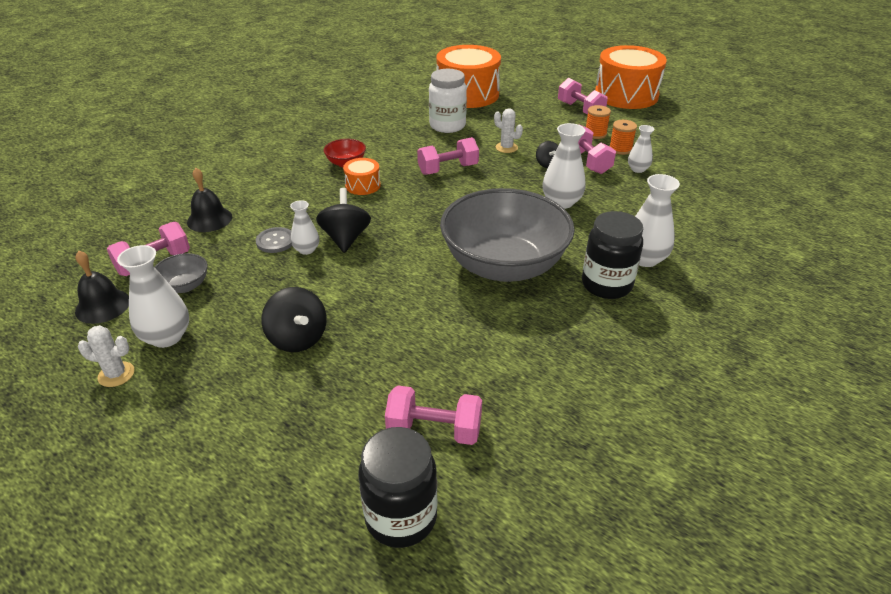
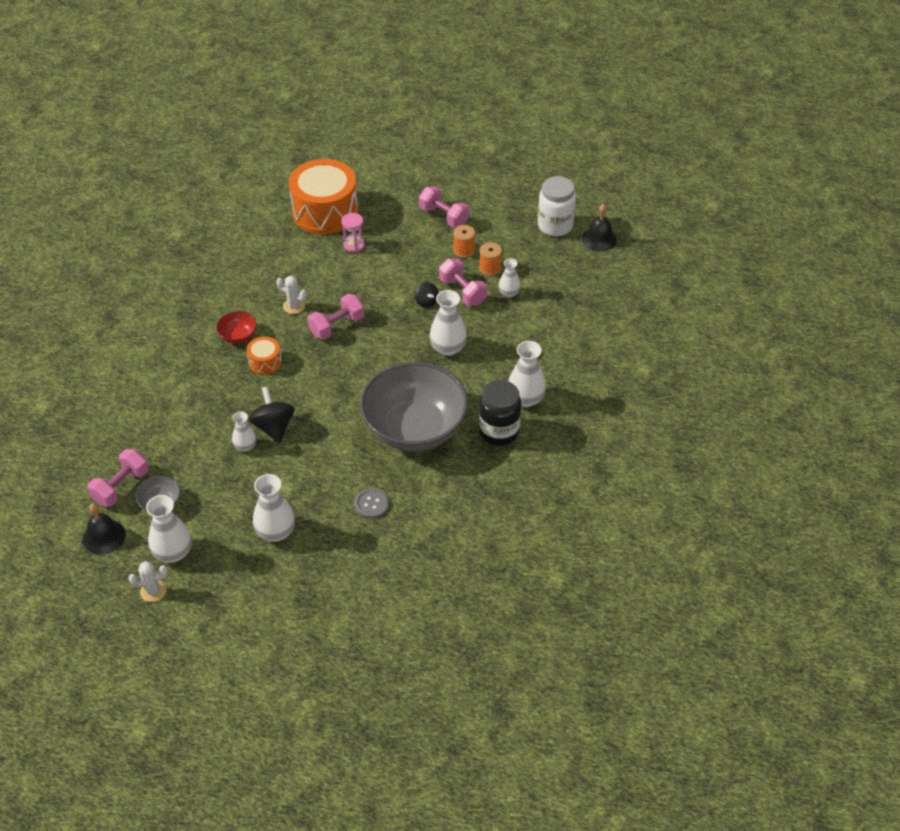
camera: 15 degrees left, 10 degrees up
(209, 219) = (143, 430): black bell -> black bell (599, 239)
(275, 241) = (214, 442): grey button -> grey button (371, 504)
(298, 338) = (276, 531): black spinning top -> white vase
(401, 517) = (397, 643): black jar -> none
(434, 430) = (401, 581): pink dumbbell -> none
(447, 126) = (318, 265): white jar -> white jar (555, 226)
(486, 117) = (354, 245): none -> pink hourglass
(506, 148) = (384, 286): white cactus -> white cactus (294, 306)
(626, 95) = (485, 184): orange drum -> none

